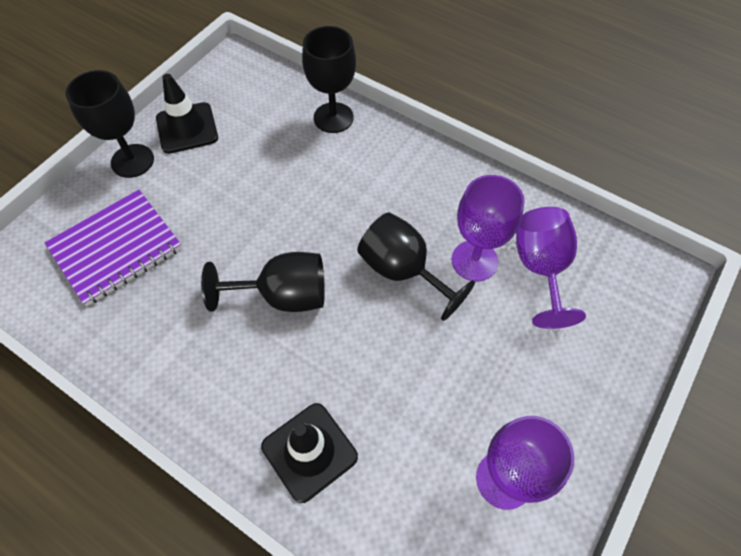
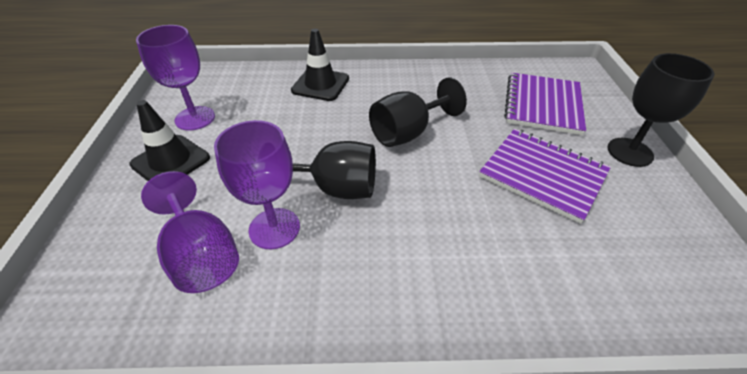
camera: 145 degrees right, 15 degrees down
(187, 128) = (645, 199): black traffic cone -> black traffic cone (170, 161)
(227, 184) = (542, 175): none -> purple notebook
(333, 118) = (549, 301): black goblet -> none

